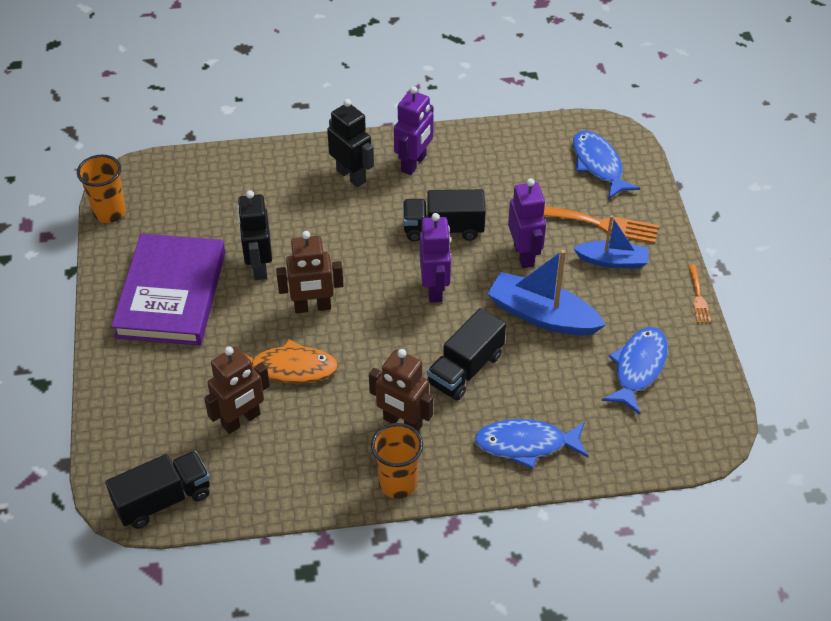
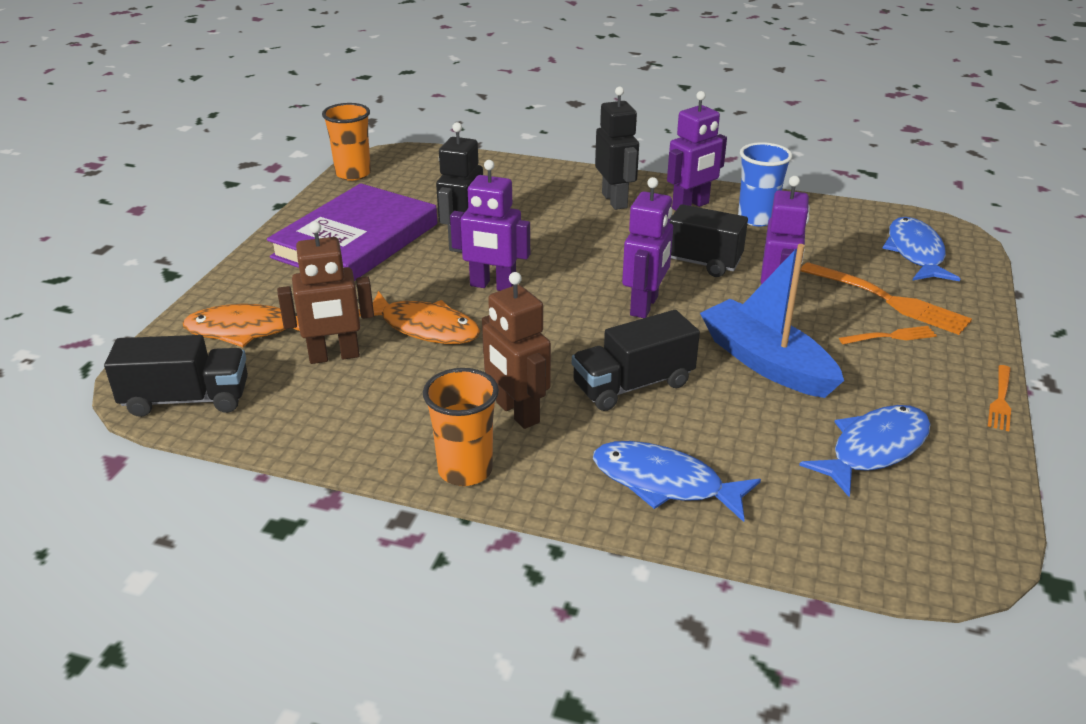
camera: 25 degrees right, 15 degrees down
(157, 420) = (248, 331): none -> orange fish
(312, 307) = (493, 286): brown robot -> purple robot
(470, 162) = (757, 218): none -> blue cup
(612, 261) = (890, 336): blue boat -> orange fork

